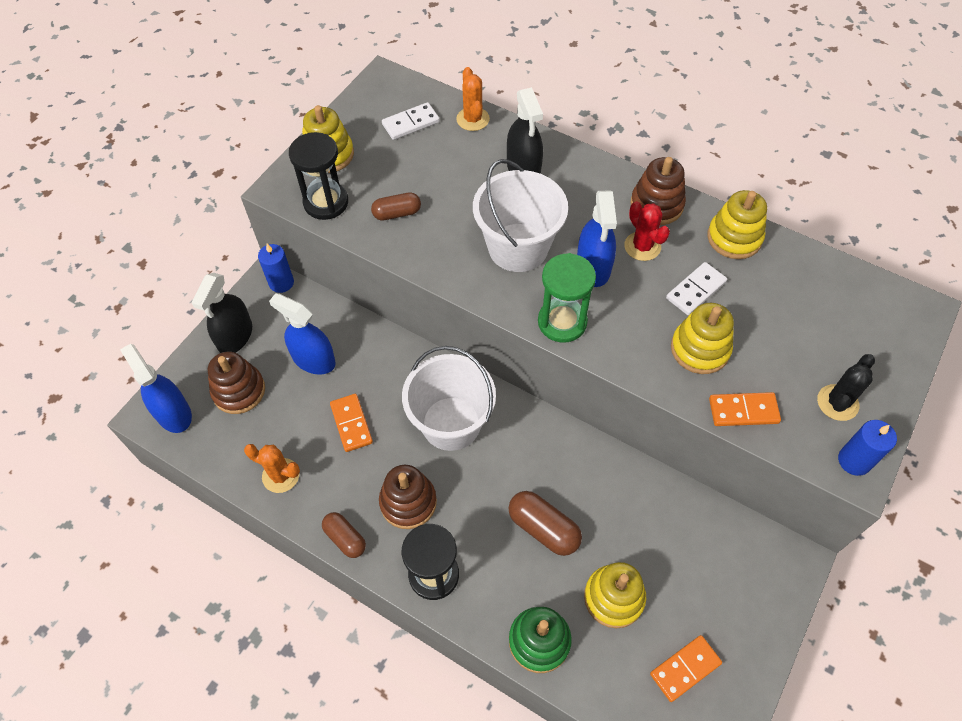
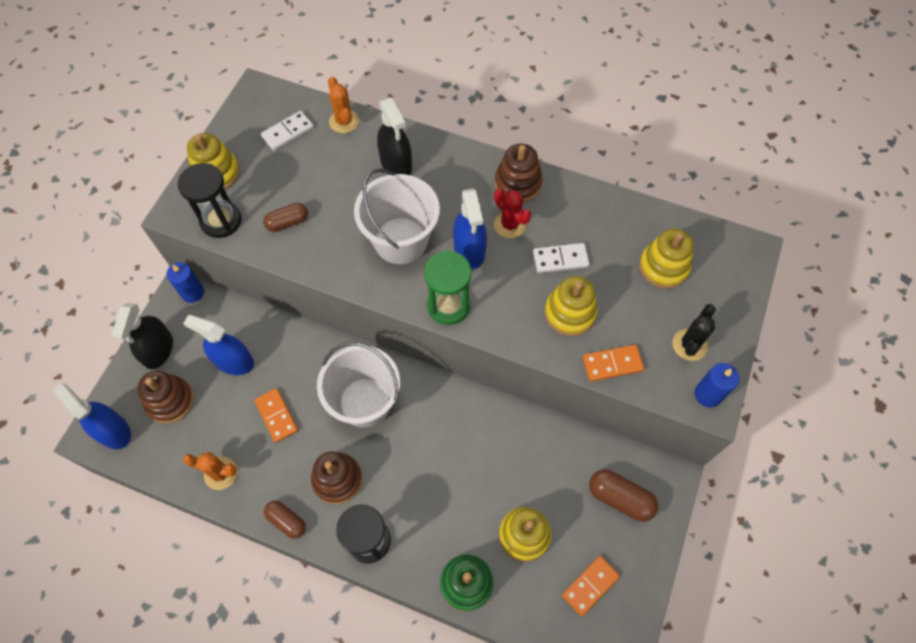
camera: 10 degrees left, 5 degrees up
(543, 528) = (457, 484): brown capsule -> brown capsule (620, 498)
(696, 290) = (560, 259): white domino -> white domino turned 45 degrees clockwise
(734, 238) = (588, 205): yellow stacking toy -> yellow stacking toy (663, 267)

